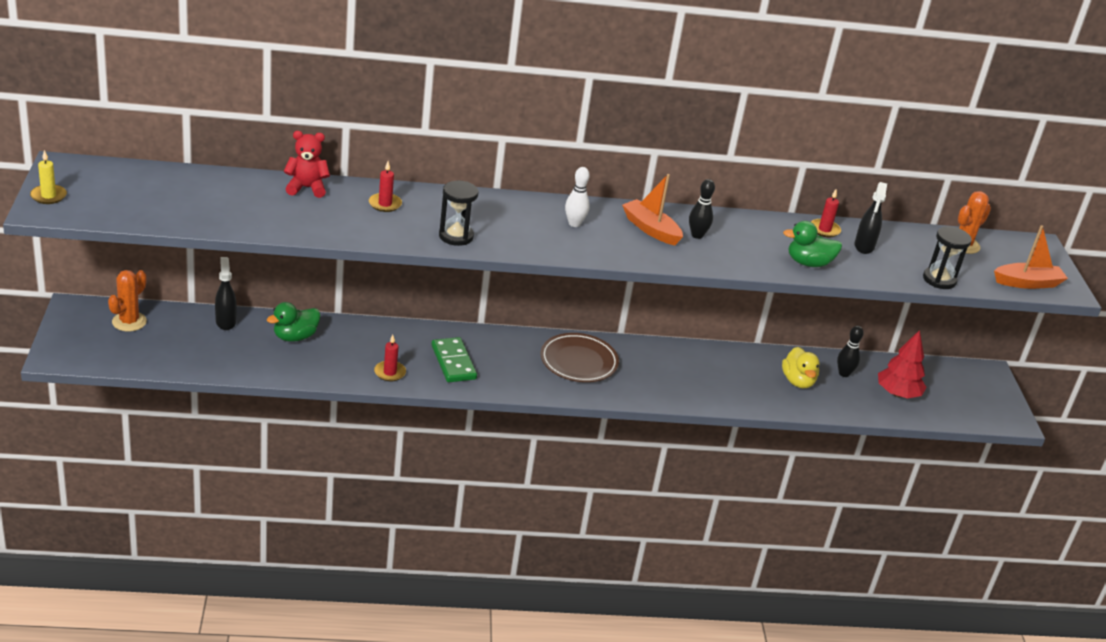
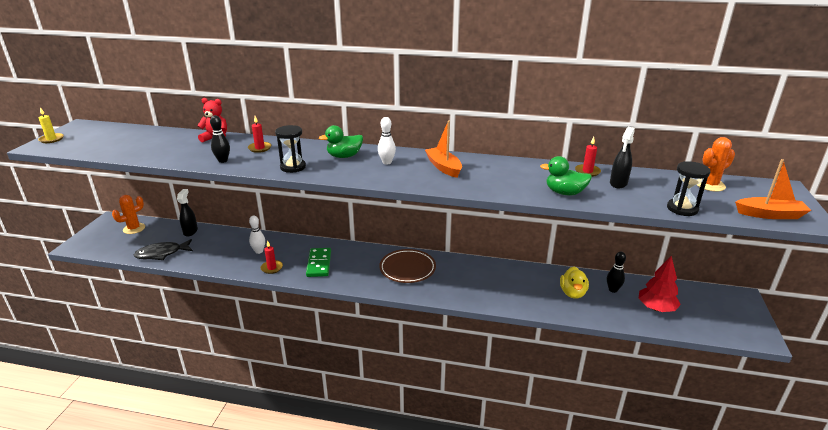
camera: 20 degrees right, 5 degrees down
(208, 361) = (162, 254): none -> black fish
(295, 337) = (226, 242): green duck -> green duck (344, 156)
(354, 348) = (259, 251): none -> white bowling pin
(697, 235) = (478, 172): black bowling pin -> black bowling pin (223, 160)

